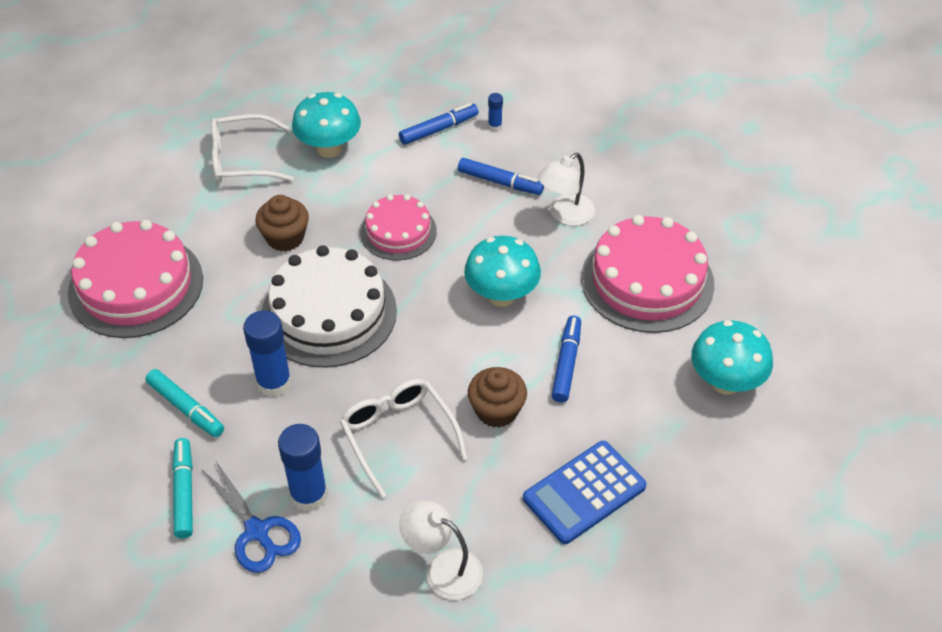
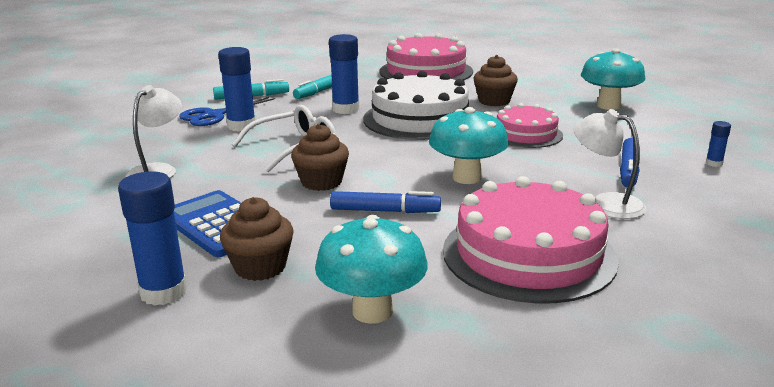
camera: 85 degrees right, 25 degrees down
(241, 160) = (569, 83): white glasses -> none
(438, 129) = (679, 140): blue marker -> none
(663, 454) = (260, 267): none -> brown cupcake
(701, 520) = (163, 292): none -> blue glue stick

